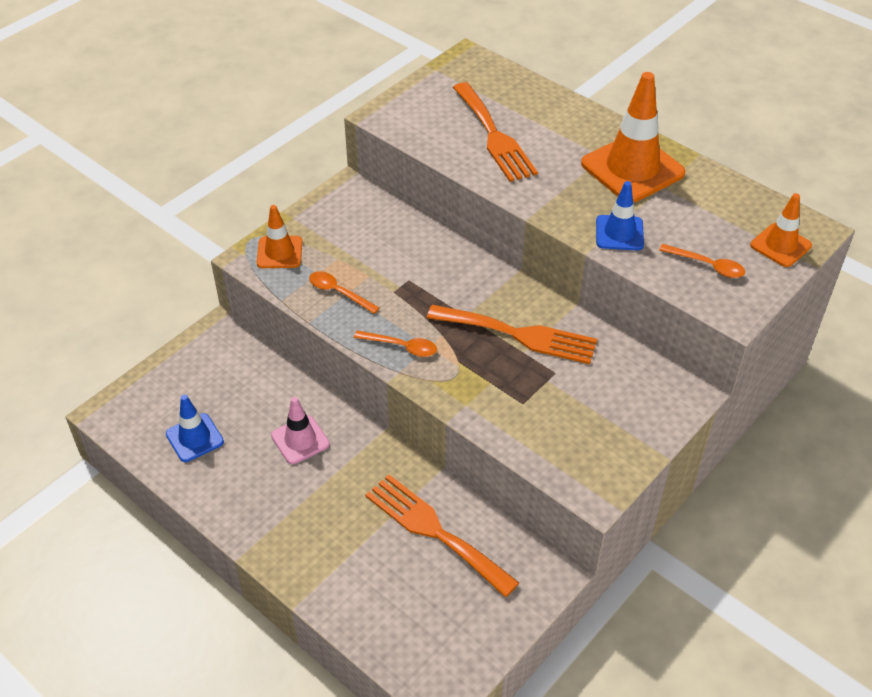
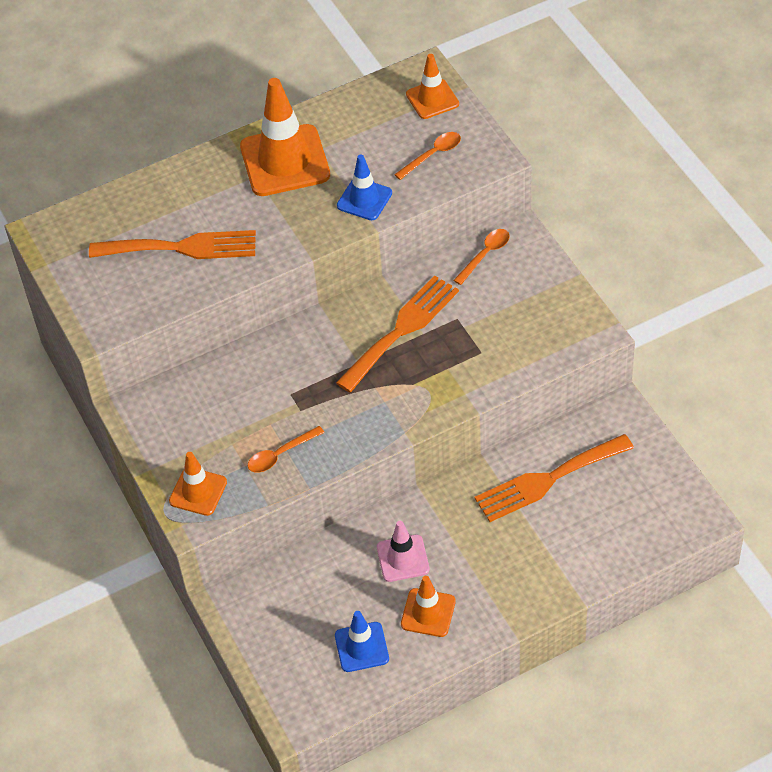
camera: 65 degrees left, 5 degrees up
(245, 477) = (428, 613): none -> orange traffic cone
(401, 347) = (375, 422): orange spoon -> orange spoon (485, 255)

